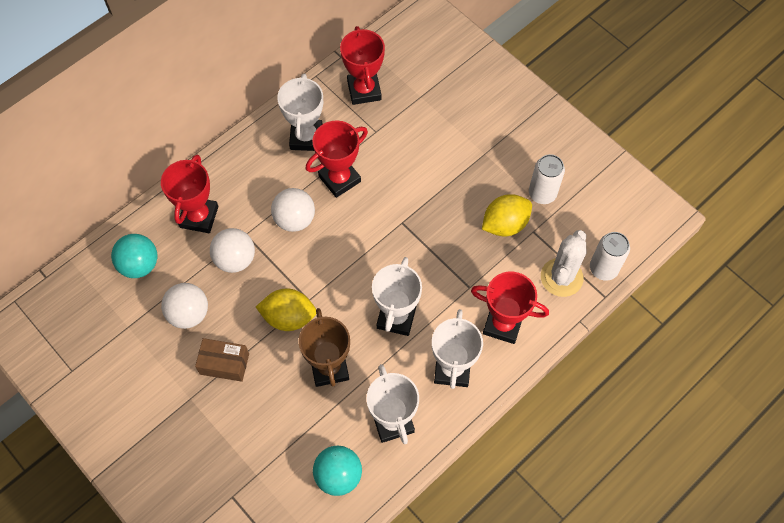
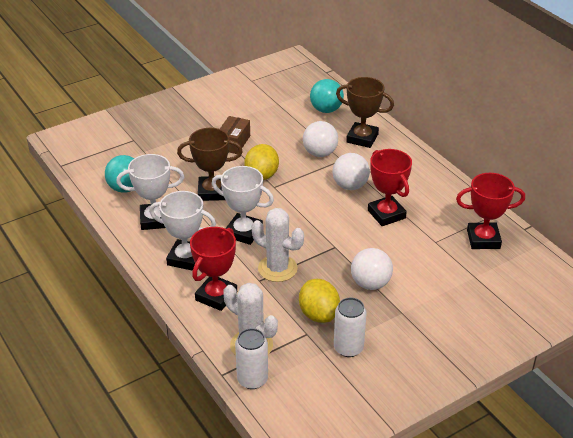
camera: 100 degrees right, 25 degrees down
(189, 314) = (279, 129): white ball -> white ball (370, 283)
(199, 217) = (362, 138): red trophy -> brown trophy
(306, 137) = (432, 199): white trophy -> none
(448, 272) = (277, 268): none -> white cactus

